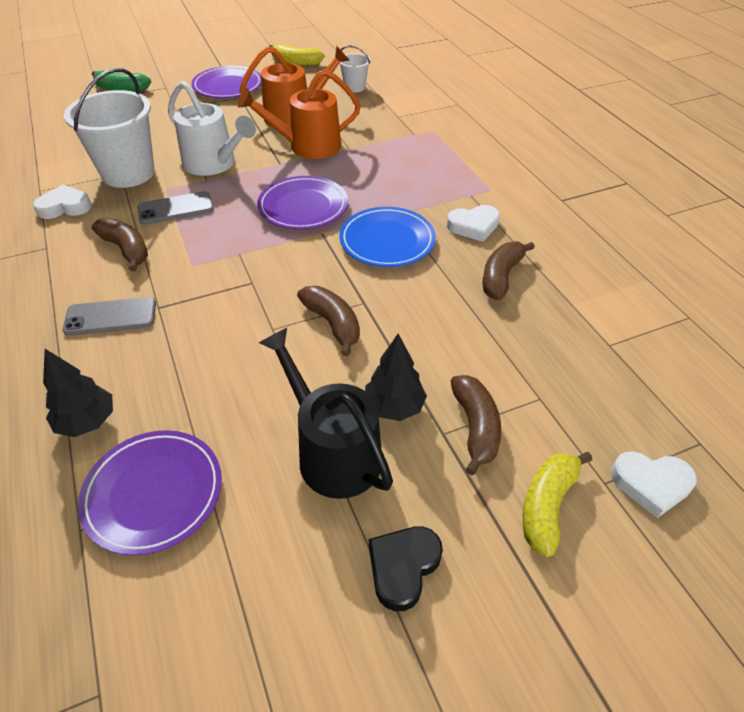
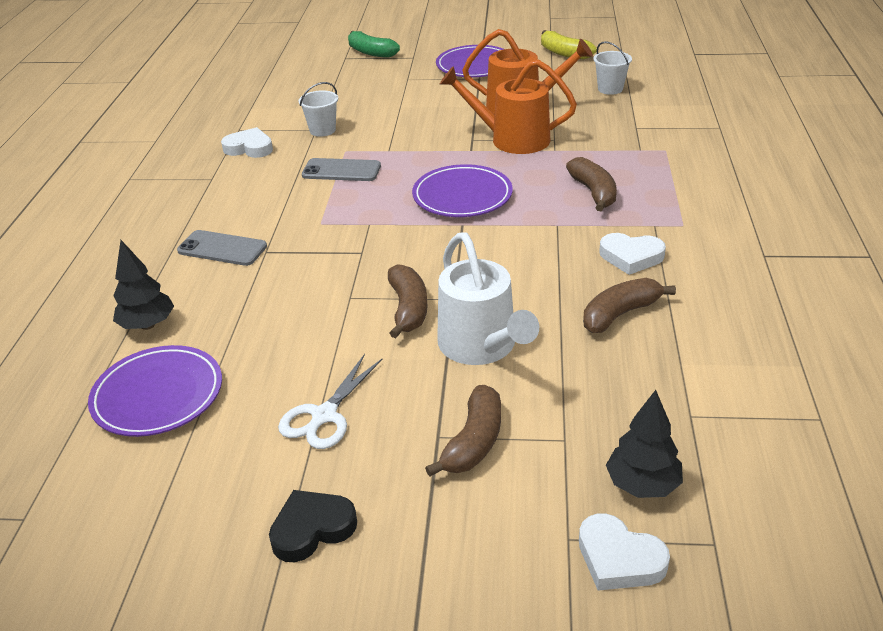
camera: 30 degrees right, 10 degrees down
(126, 249) = (274, 196): brown banana -> brown banana (594, 192)
(128, 173) = (322, 130): white bucket -> white bucket, size x0.49
(214, 164) = (406, 137): white watering can -> white watering can (481, 346)
(333, 452) = (324, 416): black watering can -> white scissors
(387, 241) = (523, 248): blue plate -> none
(394, 407) = (409, 398): black tree -> black tree (642, 485)
(547, 505) = (489, 534): yellow banana -> none

